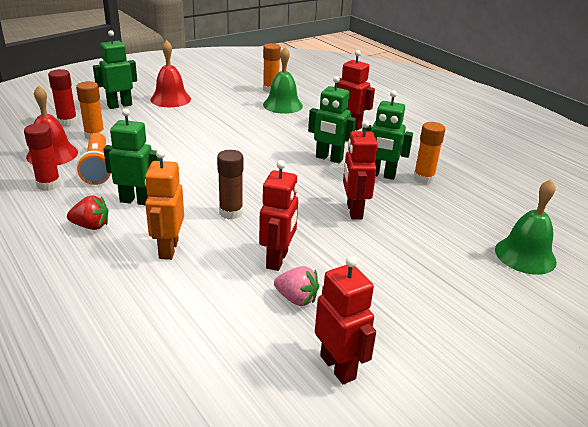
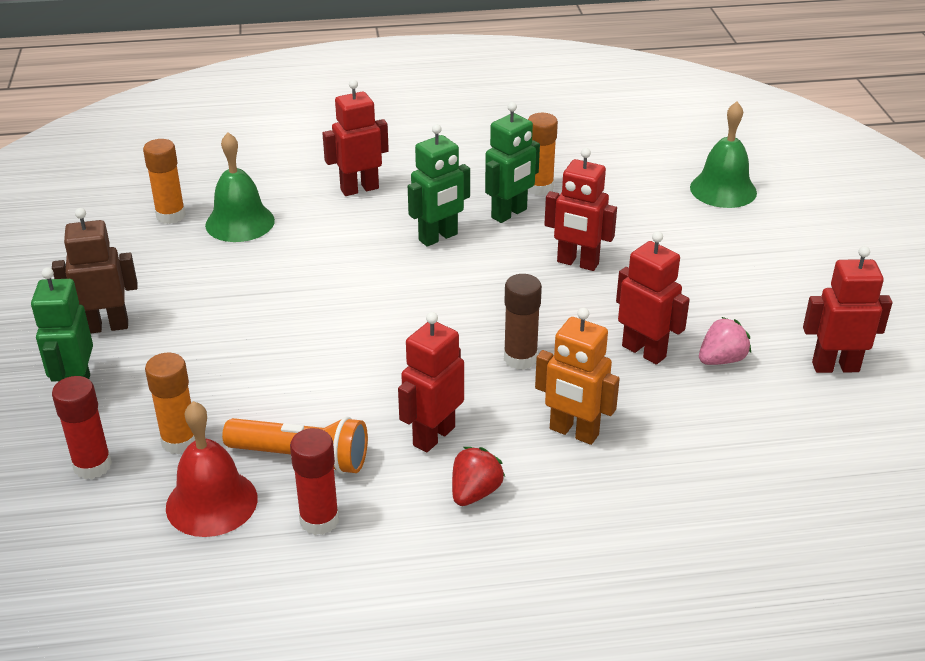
camera: 60 degrees left, 5 degrees up
(136, 201) = (433, 436): green robot -> red robot
(170, 99) = (106, 326): red bell -> brown robot

